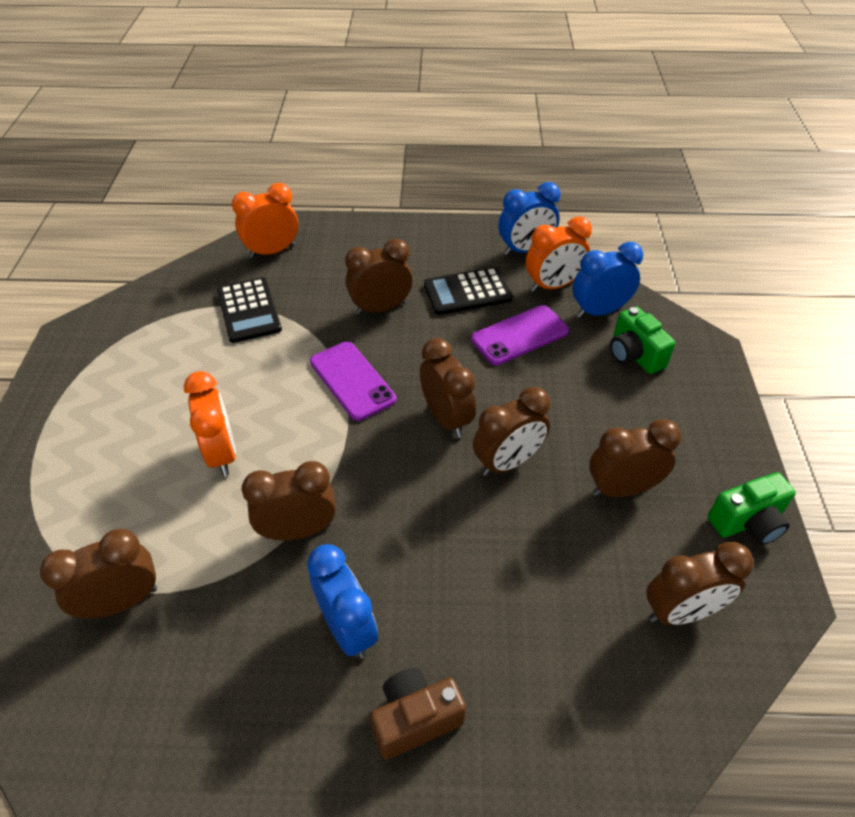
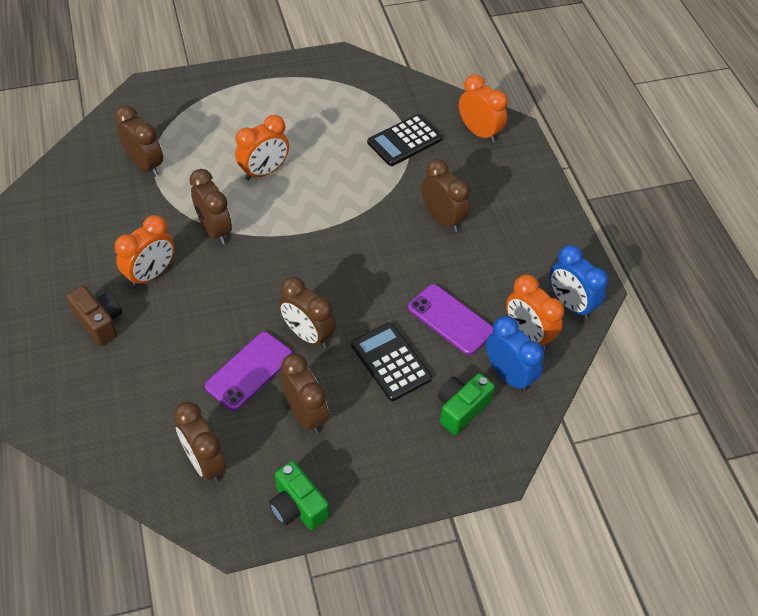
camera: 70 degrees right, 5 degrees up
(347, 628) = (151, 274): blue clock -> orange clock
(352, 380) = (356, 222): purple phone -> purple phone (249, 371)
(446, 418) = (338, 288): brown clock -> none
(467, 292) = (489, 272): black calculator -> black calculator (391, 362)

